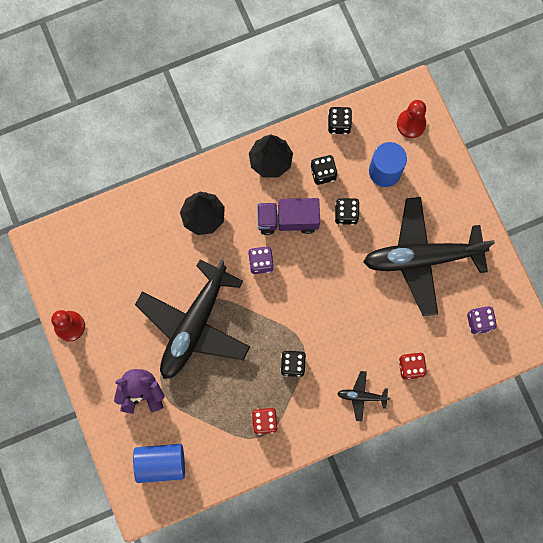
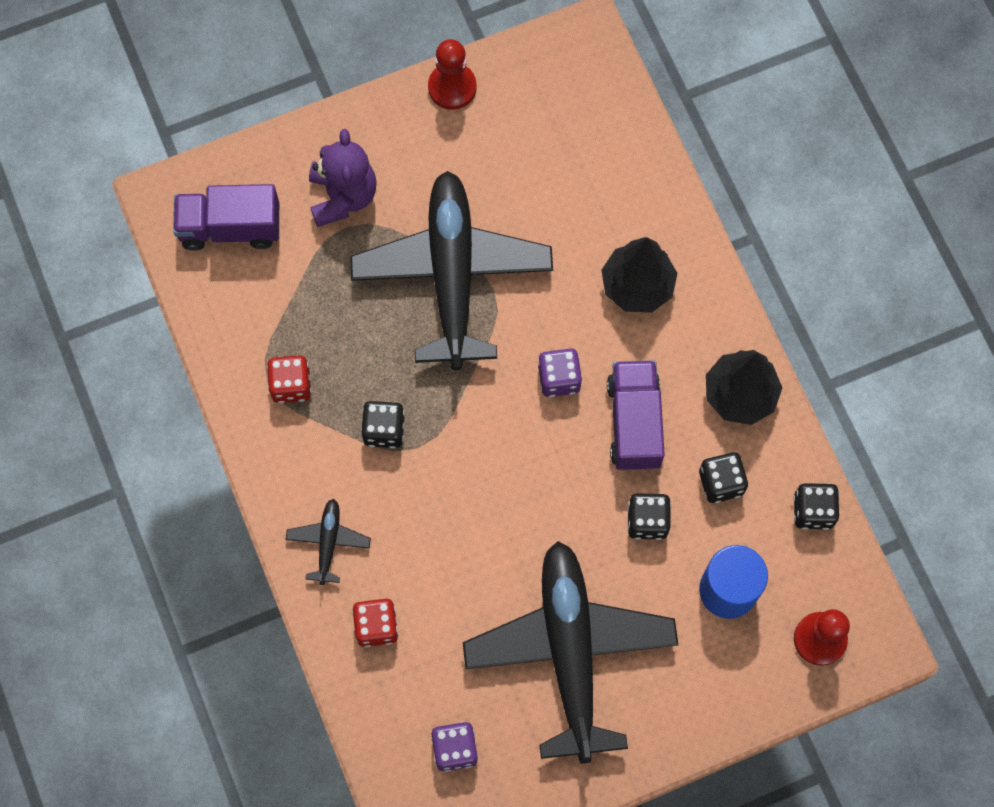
camera: 90 degrees right, 5 degrees down
(161, 463) = (230, 227): blue cylinder -> purple truck
(194, 325) = (452, 274): black plane -> black plane turned 60 degrees clockwise

